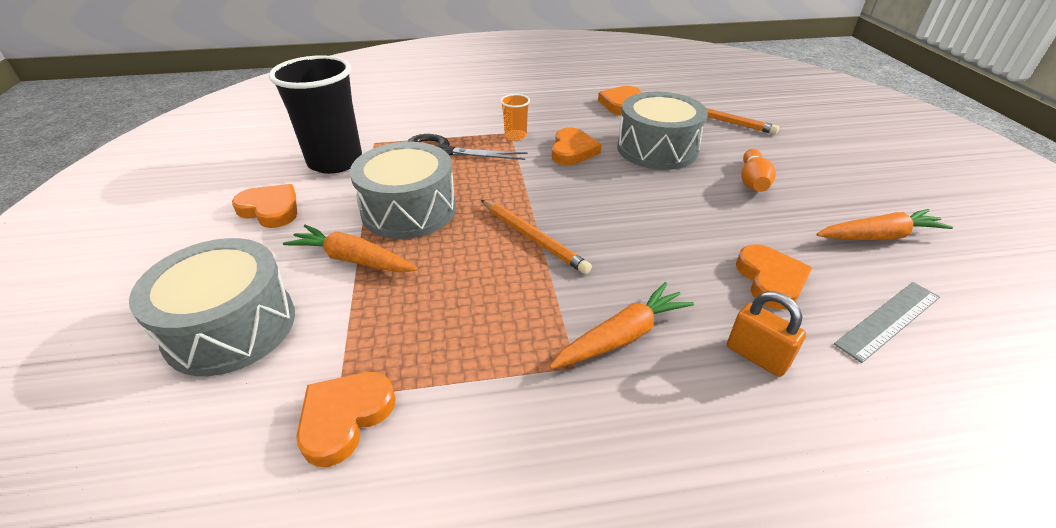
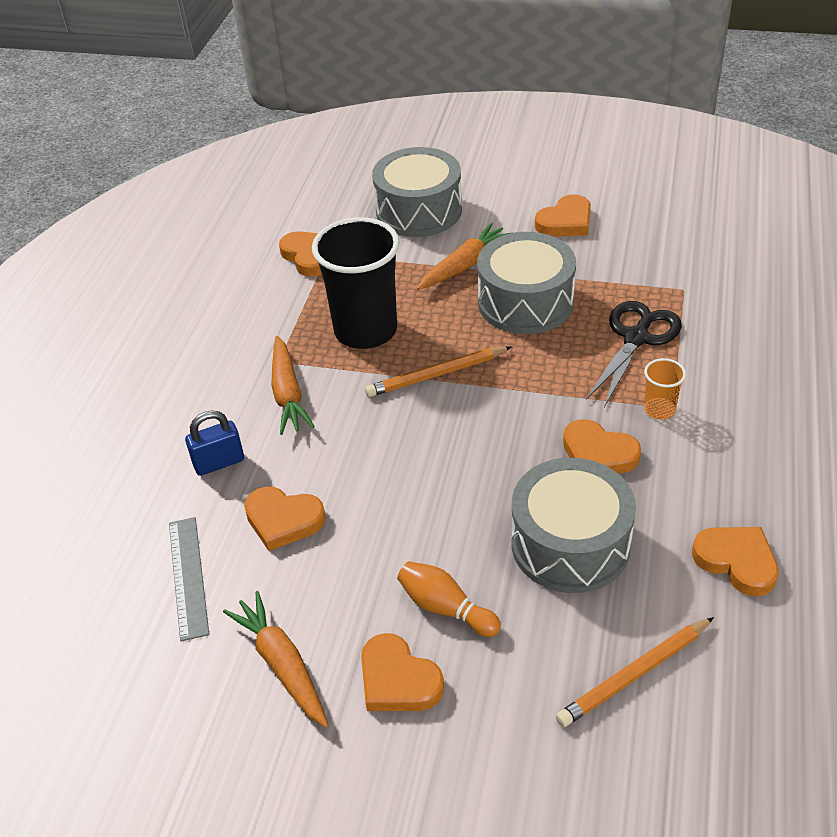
camera: 115 degrees right, 5 degrees up
(335, 161) = (645, 260): black cup -> black cup (365, 331)
(757, 356) = (219, 462): orange padlock -> blue padlock
(821, 187) = (398, 680): none -> orange heart
(878, 236) = (282, 664): orange carrot -> orange carrot turned 135 degrees clockwise

